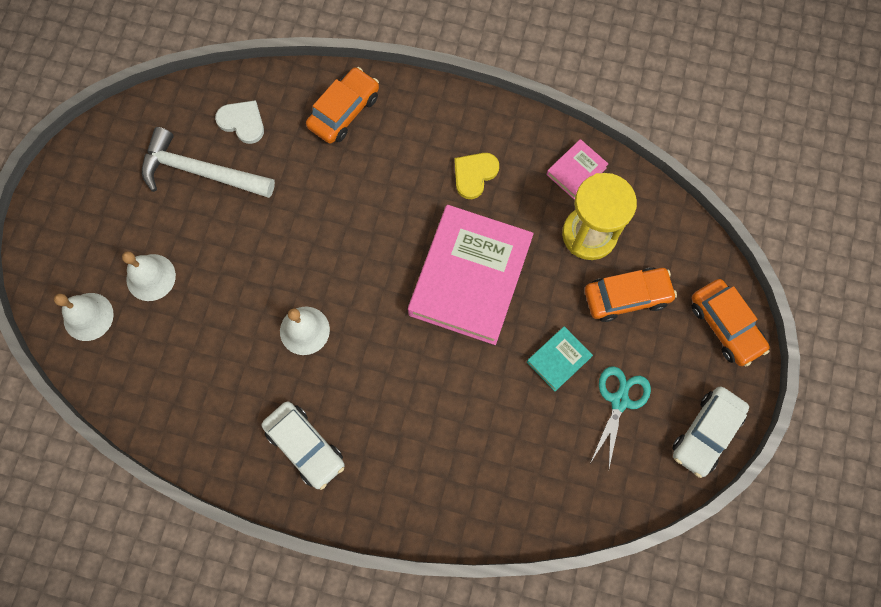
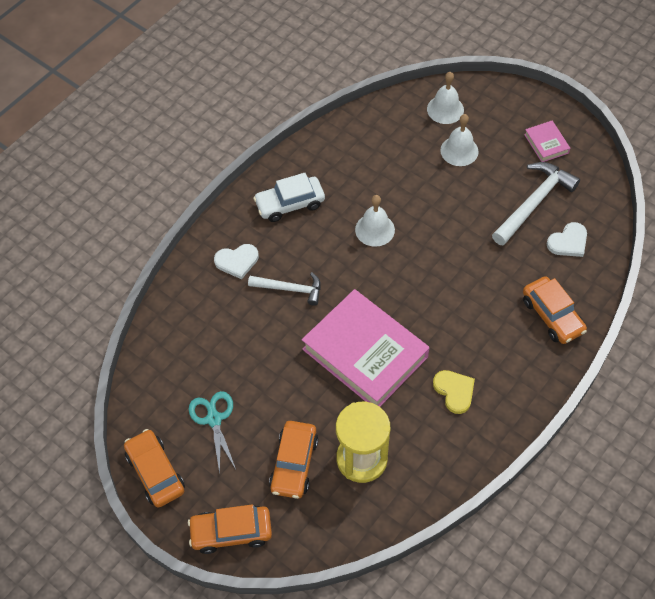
camera: 115 degrees right, 15 degrees down
(413, 472) = (237, 261): none -> white heart
(424, 392) = (290, 289): none -> white hammer
(558, 359) = (268, 389): turquoise book -> none
(576, 171) = (424, 474): pink book -> pink book (546, 144)
(619, 401) = (214, 419): turquoise scissors -> turquoise scissors turned 150 degrees counterclockwise
(706, 433) = (155, 472): white car -> orange car

